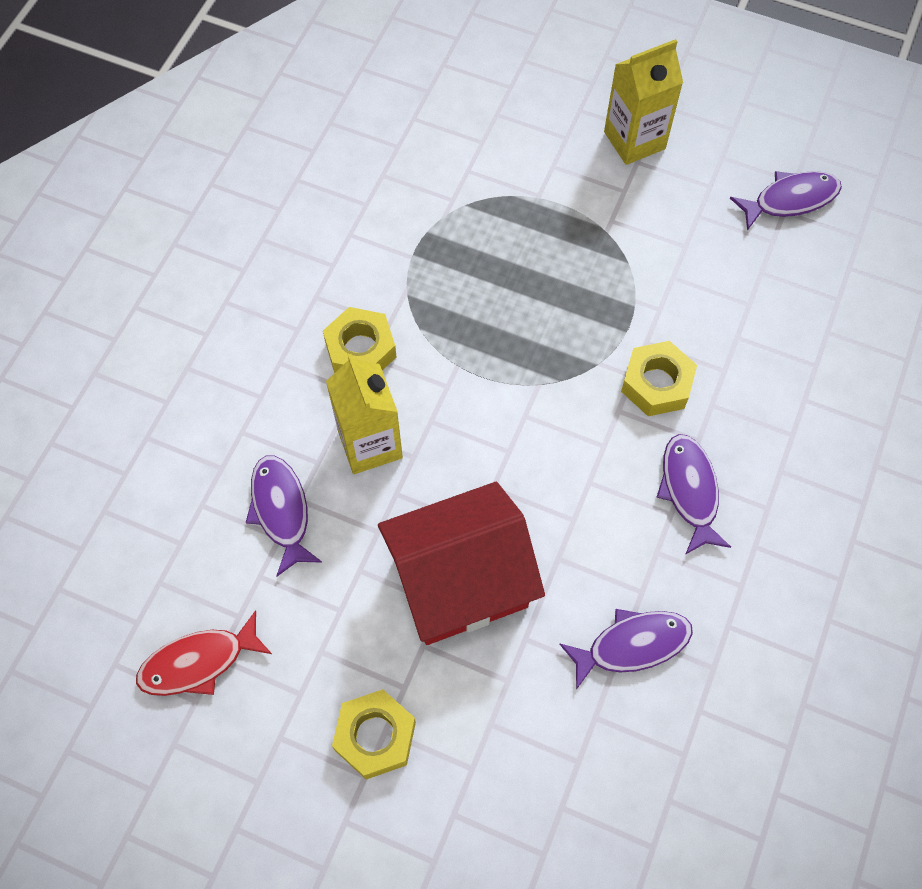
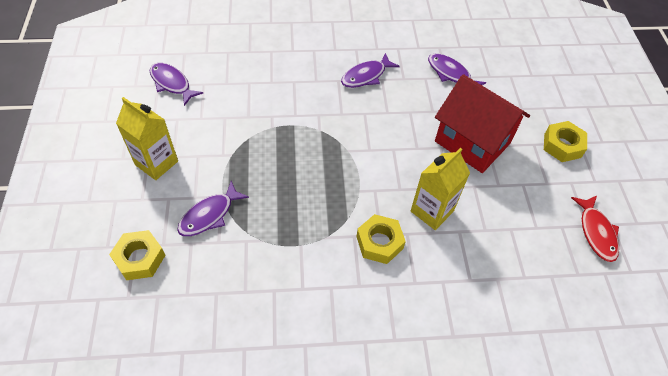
camera: 120 degrees left, 10 degrees down
(199, 662) = (596, 232): red fish -> red fish turned 45 degrees clockwise
(281, 511) = (497, 235): purple fish -> purple fish (209, 215)
(656, 384) = (317, 104): yellow nut -> yellow nut (140, 258)

